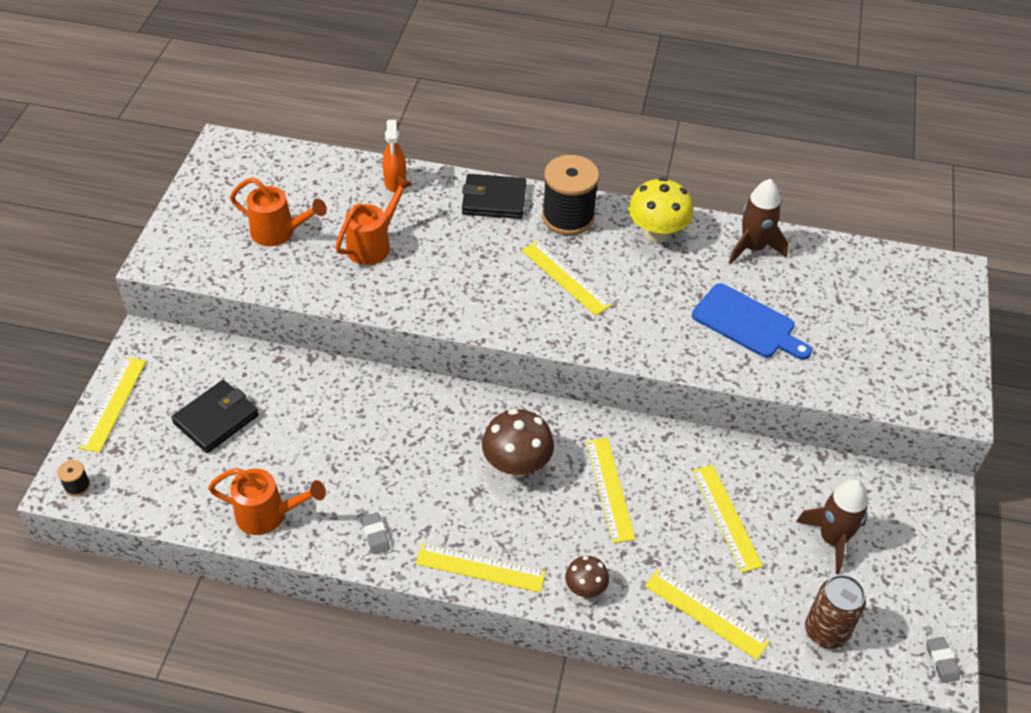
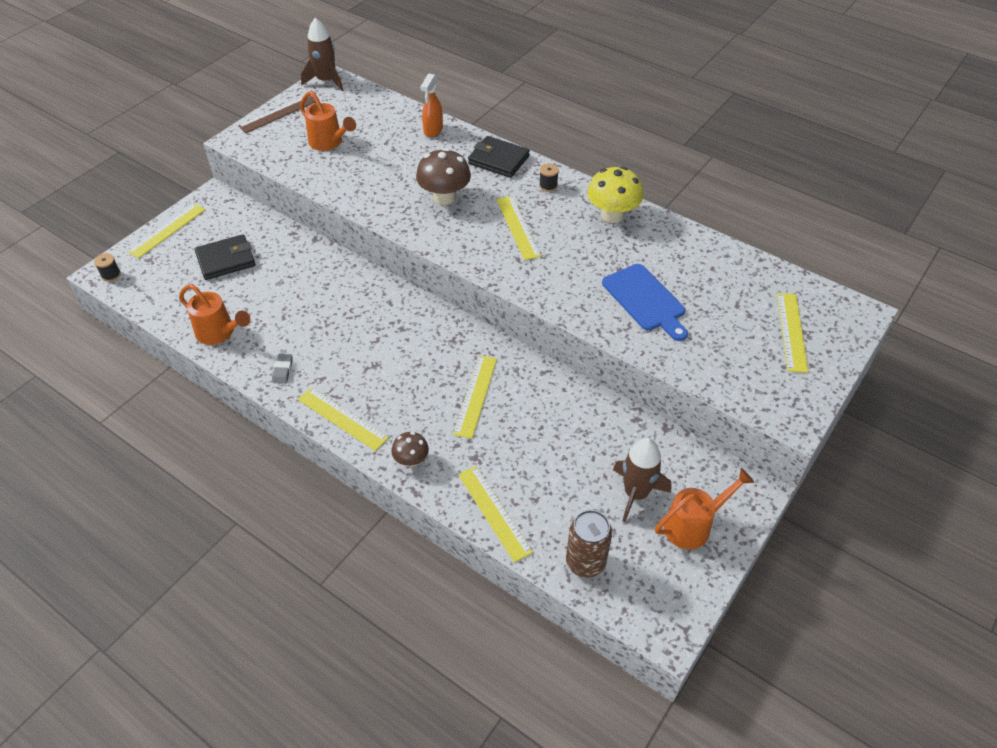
camera: 25 degrees right, 0 degrees up
(188, 210) = (278, 113): none -> brown ruler
(373, 244) = (389, 167): orange watering can -> orange watering can (693, 525)
(517, 465) = (415, 355): brown mushroom -> brown mushroom (444, 197)
(568, 217) = (548, 186): black spool -> black spool, size x0.42
(726, 517) = (556, 447): yellow ruler -> yellow ruler (791, 331)
(753, 248) = (686, 246): brown rocket -> brown rocket (326, 81)
(941, 661) = (674, 624): grey eraser -> none

